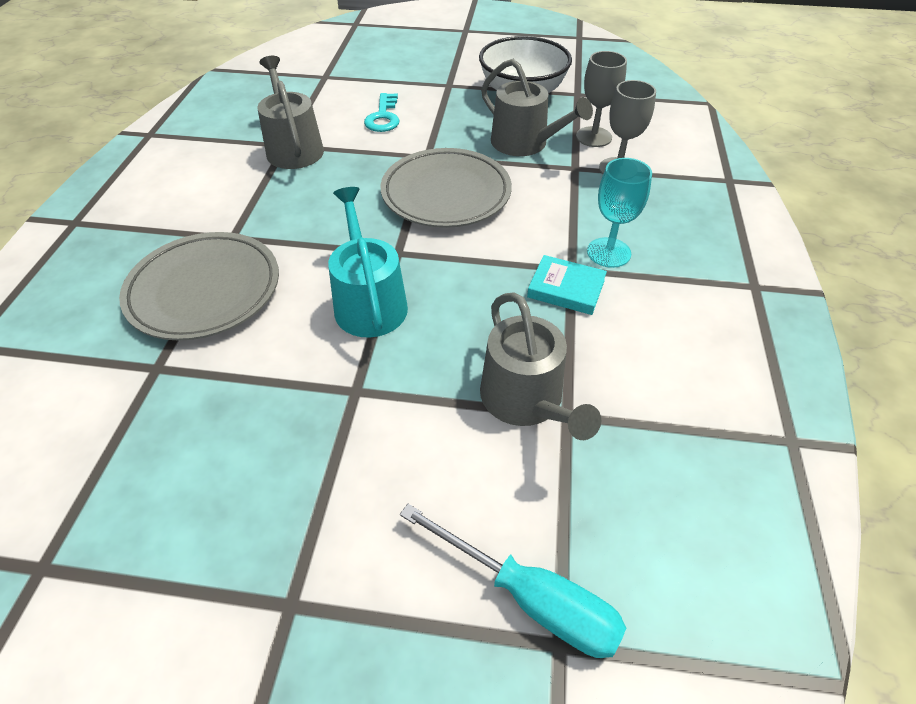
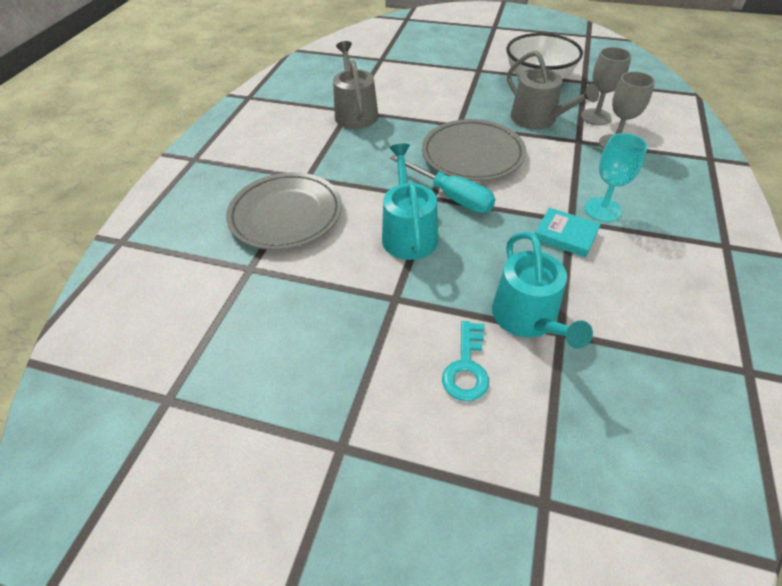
camera: 10 degrees right, 0 degrees up
(383, 117) = (425, 93): turquoise key -> turquoise key (466, 367)
(526, 401) = (528, 319): grey watering can -> turquoise watering can
(530, 598) = (523, 465): turquoise screwdriver -> turquoise screwdriver (451, 196)

